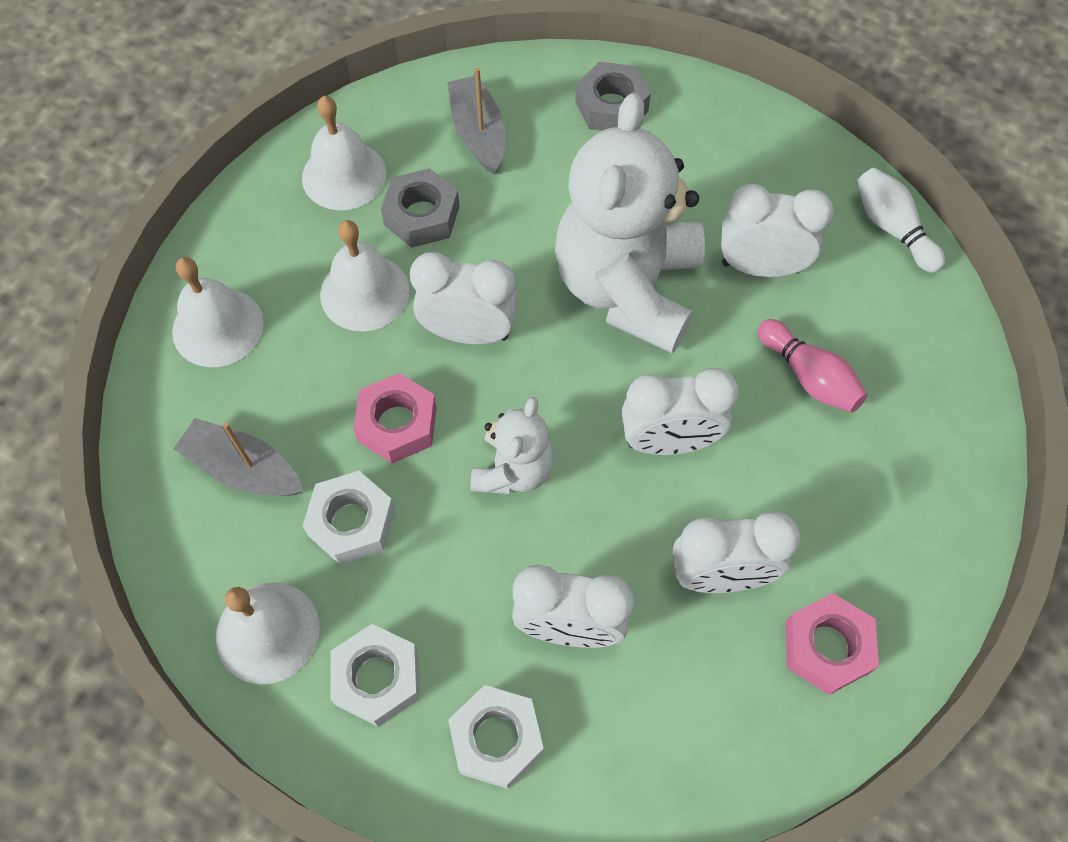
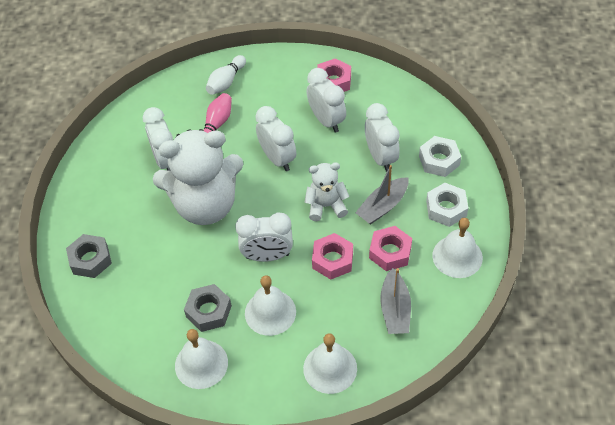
camera: 115 degrees left, 10 degrees down
(352, 522) = (390, 252): white nut -> pink nut
(468, 333) = (267, 256): white clock -> white clock turned 75 degrees counterclockwise
(478, 133) = (139, 313): grey boat -> grey boat (382, 206)
(892, 228) = (118, 122): white bowling pin -> white bowling pin (226, 82)

